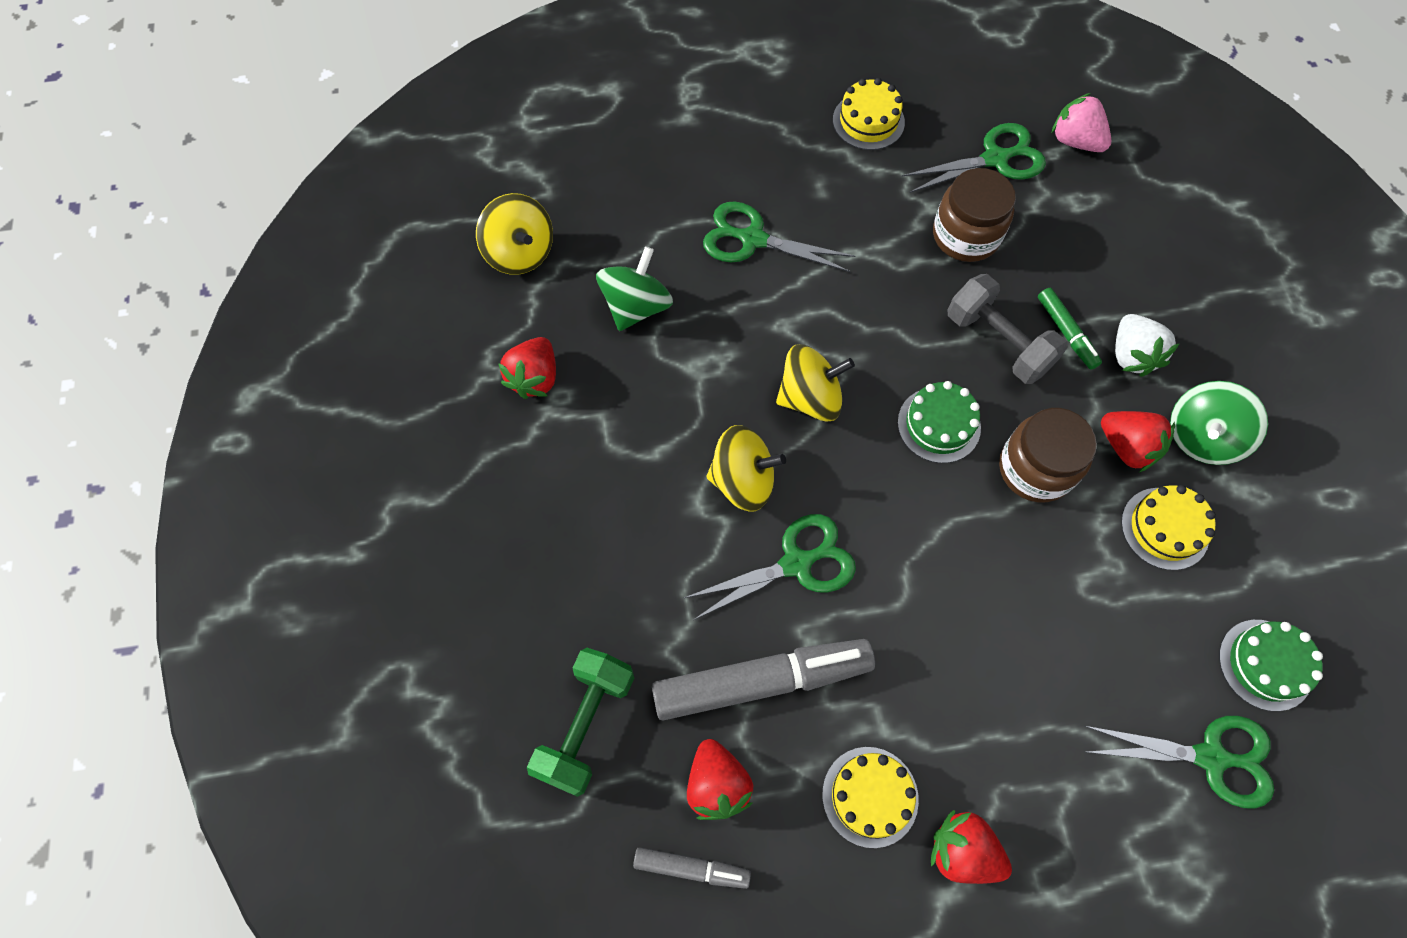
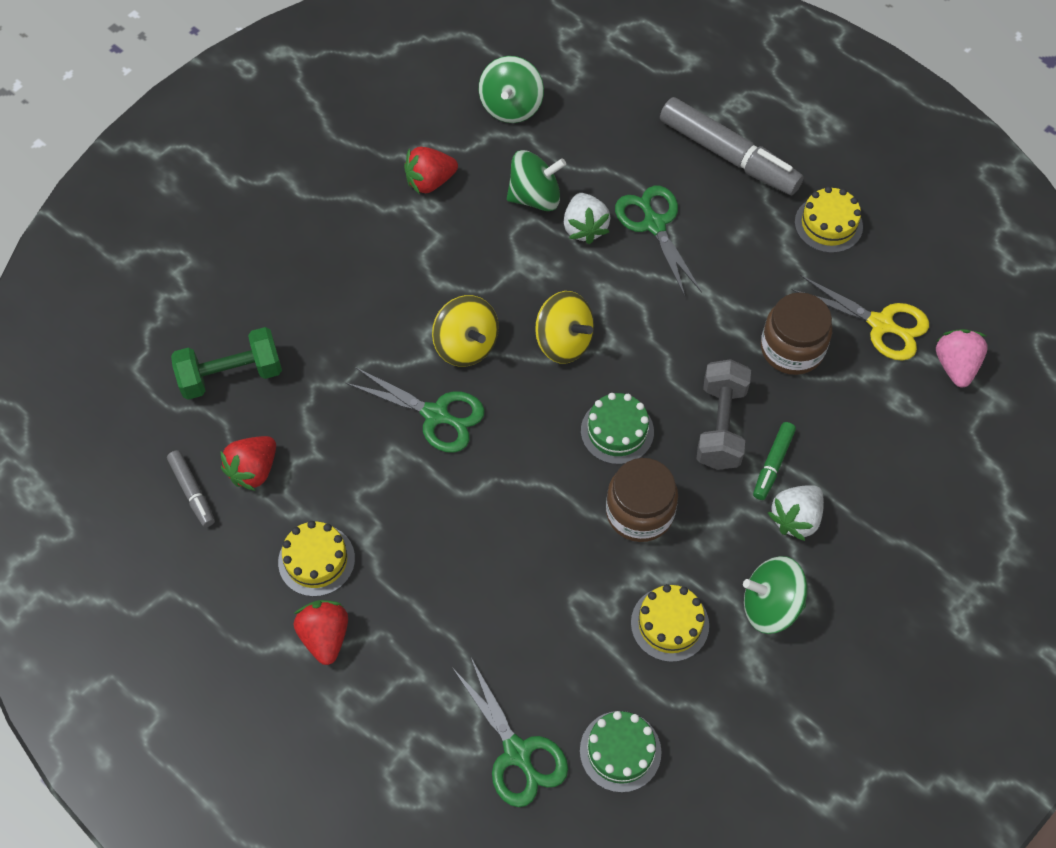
camera: 50 degrees right, 5 degrees down
(520, 252) = (511, 106): yellow spinning top -> green spinning top
(706, 293) = (584, 228): none -> white strawberry
(761, 681) = (339, 449): grey marker -> grey marker (728, 155)
(995, 159) = (881, 324): green scissors -> yellow scissors
(1126, 447) = (713, 561): red strawberry -> none

